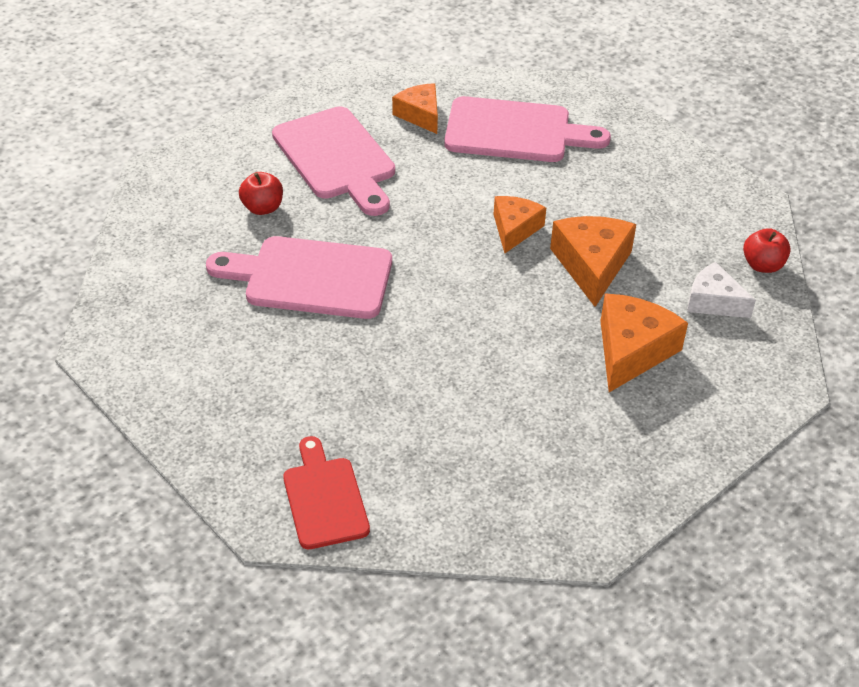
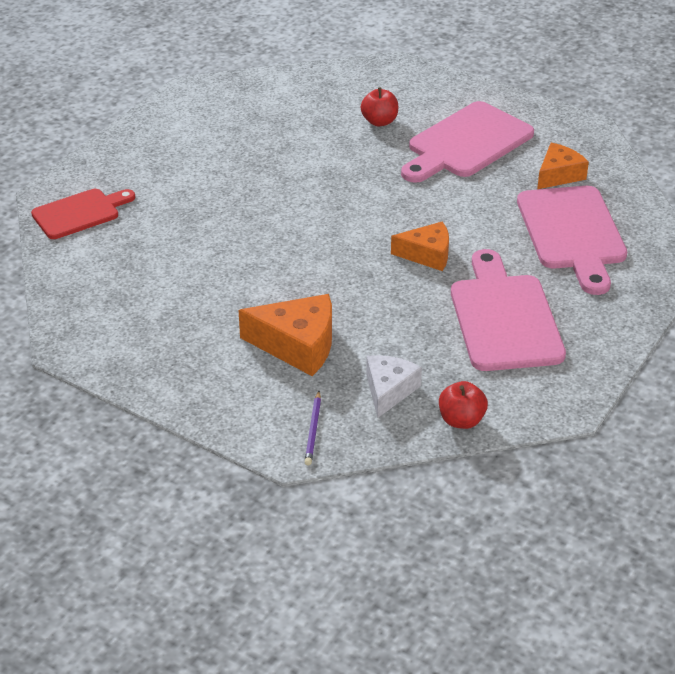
camera: 75 degrees right, 5 degrees down
(311, 277) = (308, 161): pink cutting board -> pink cutting board (504, 318)
(591, 265) = (401, 307): orange cheese -> none
(761, 365) = (313, 430): none -> purple pencil

